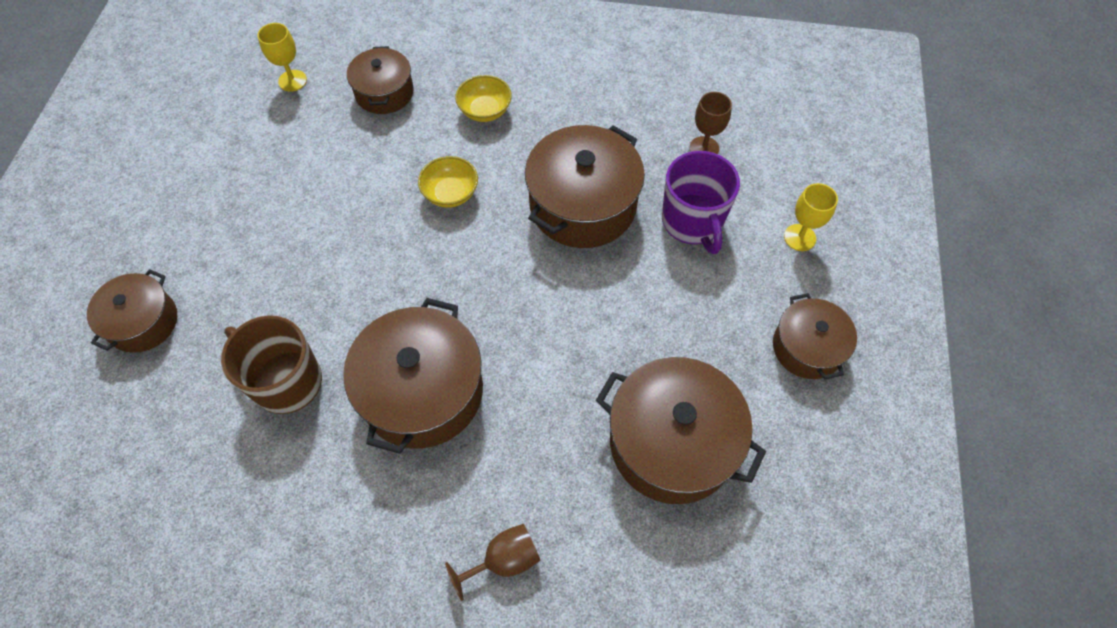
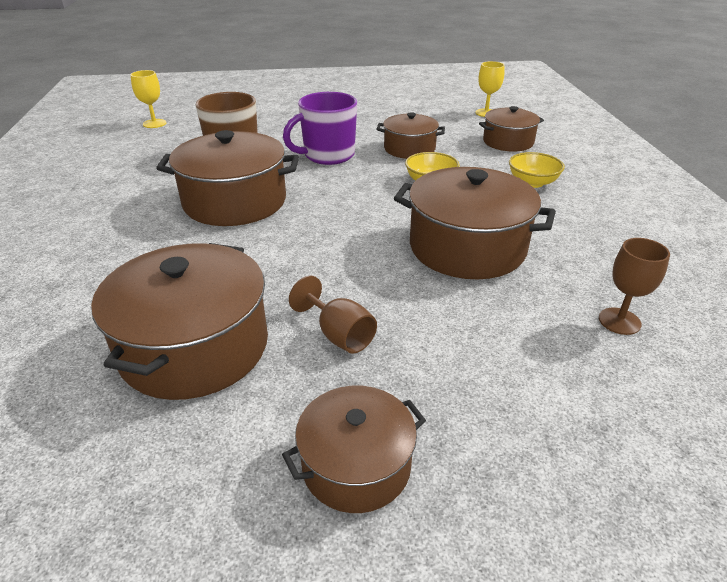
camera: 75 degrees right, 25 degrees down
(143, 322) = (268, 110): brown pot -> brown pot (409, 149)
(504, 560) = (79, 262): brown goblet -> brown goblet (339, 335)
(692, 222) = (498, 325): purple mug -> purple mug (328, 155)
(799, 237) = (546, 437): yellow goblet -> yellow goblet (154, 123)

